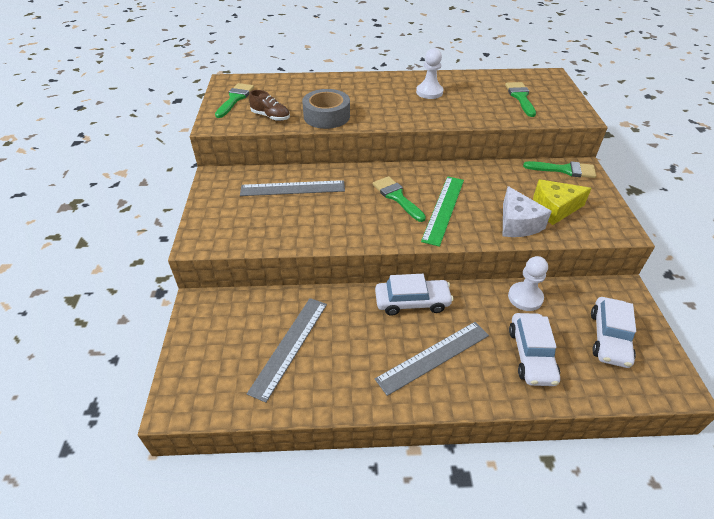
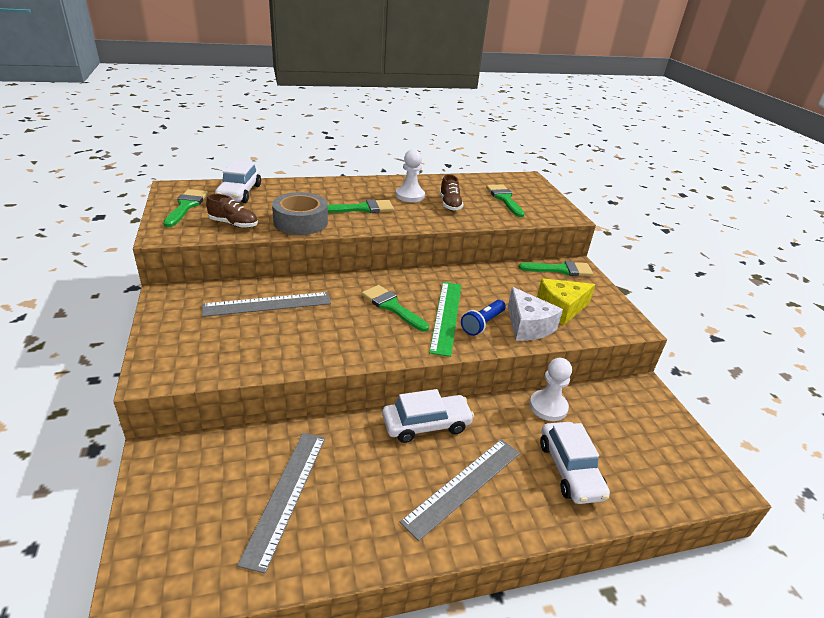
camera: 15 degrees left, 10 degrees down
(383, 104) = (362, 208): none -> green brush
(465, 102) = (450, 204): none -> brown shoe
(475, 218) = (482, 324): none -> blue flashlight
(609, 338) = (643, 441): white car -> white car (239, 193)

